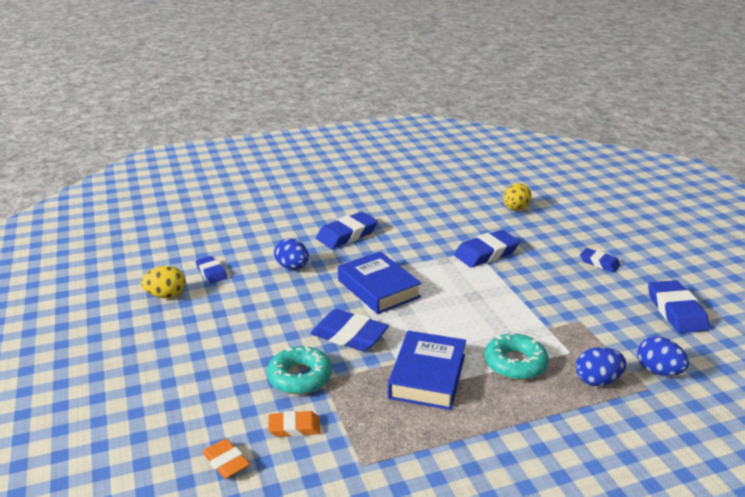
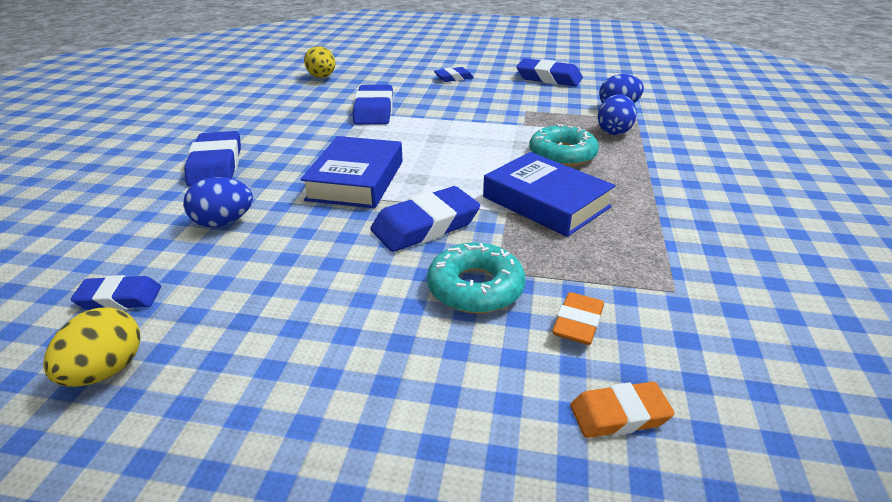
camera: 60 degrees left, 5 degrees up
(378, 288) = (356, 180): blue book -> blue book turned 75 degrees counterclockwise

